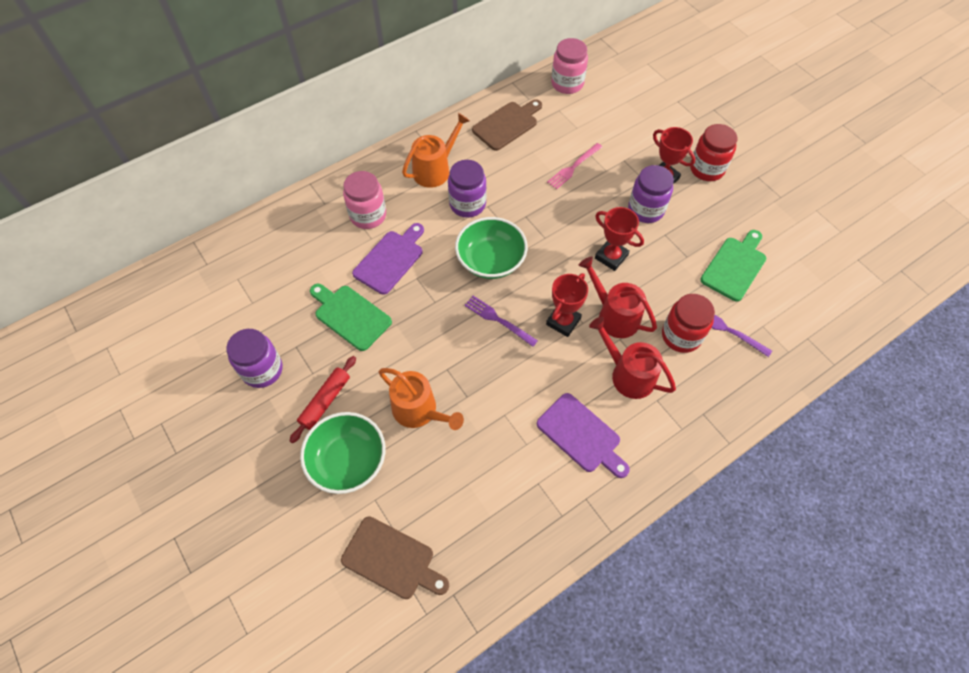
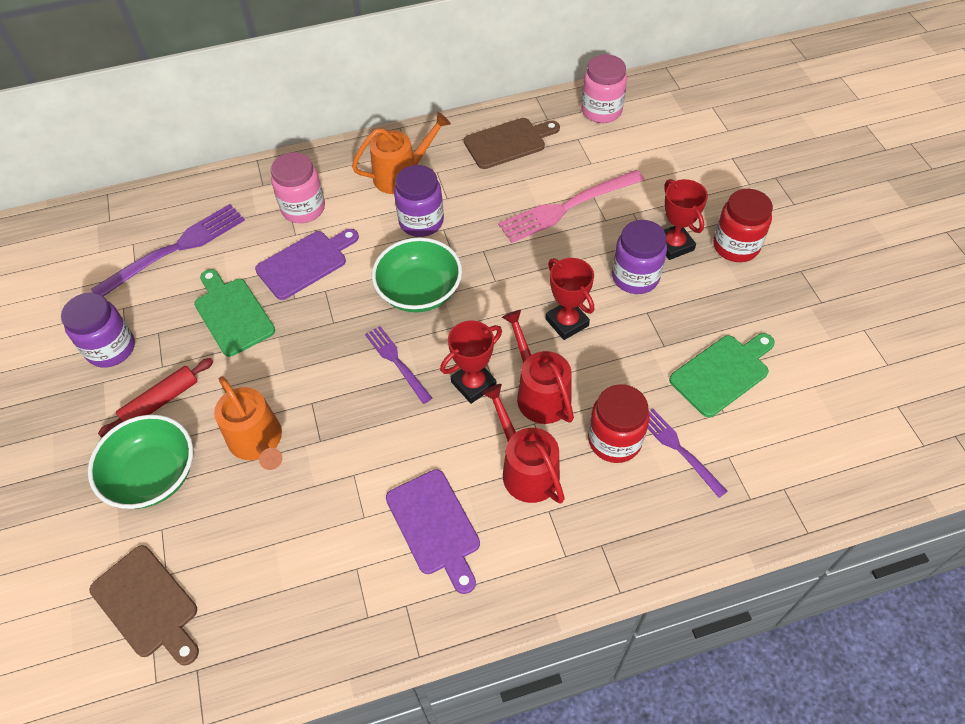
camera: 20 degrees right, 5 degrees down
(277, 273) = (176, 248): none -> purple fork
(573, 168) = (566, 208): pink fork -> pink fork, size x1.71

